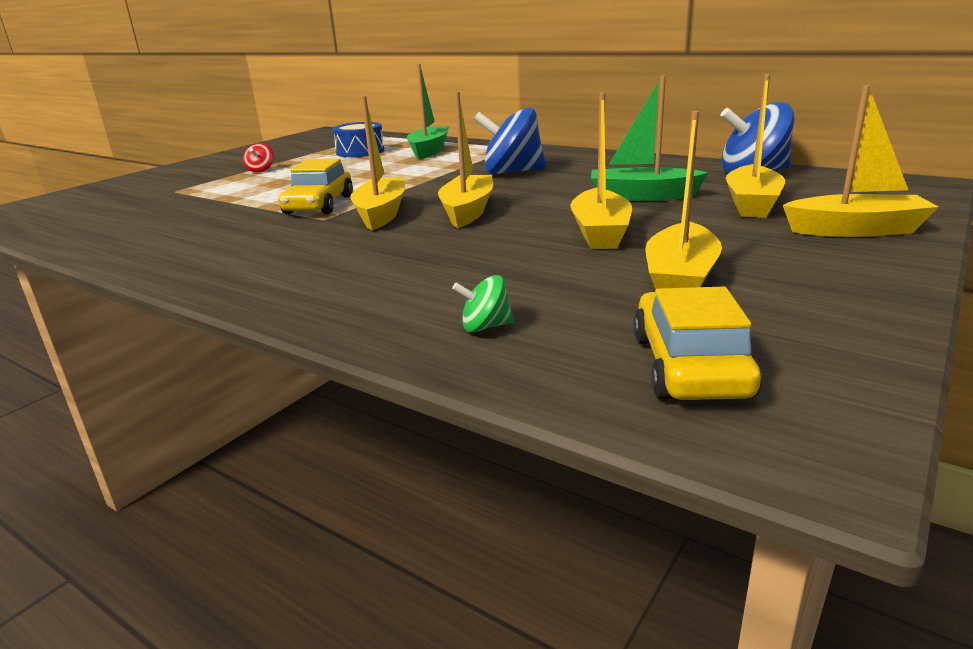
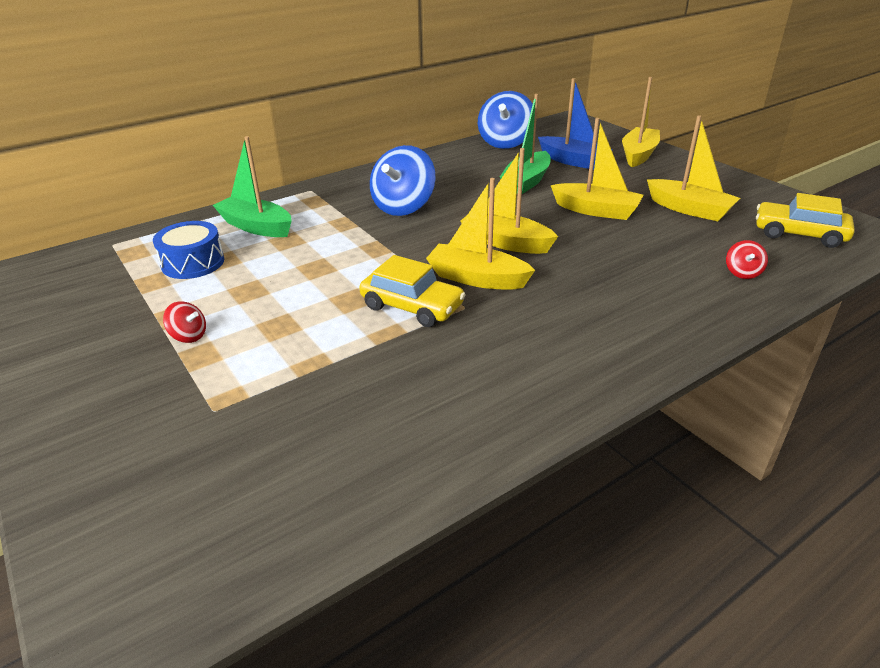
camera: 70 degrees left, 10 degrees up
(485, 327) = (742, 273): green spinning top -> red spinning top
(751, 204) = (573, 161): yellow boat -> blue boat

